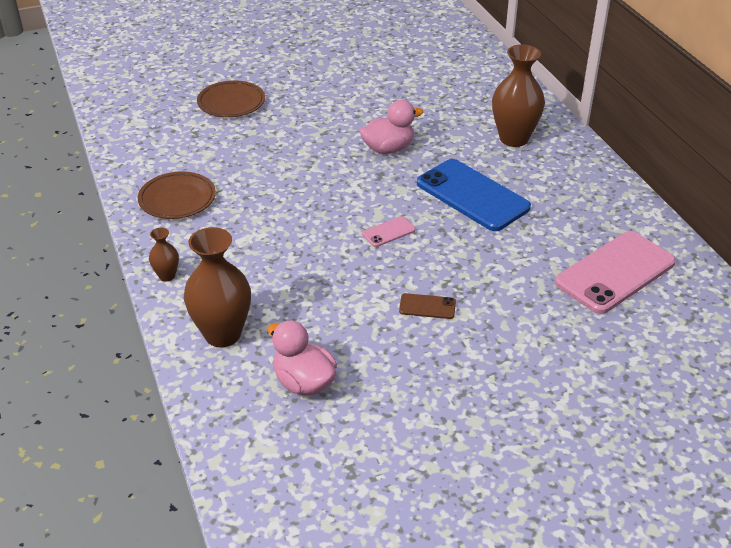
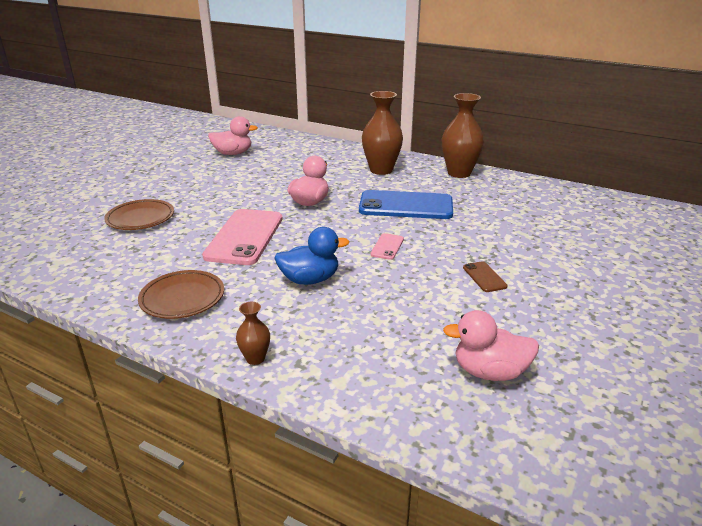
camera: 40 degrees left, 10 degrees down
(222, 334) = (373, 375): brown vase -> brown vase (459, 173)
(283, 231) = (310, 280): none -> blue duck
(395, 53) = (233, 153): none -> pink duck
(427, 306) = (484, 277): brown phone -> brown phone turned 75 degrees counterclockwise
(615, 272) = (547, 210): pink phone -> pink phone (244, 237)

